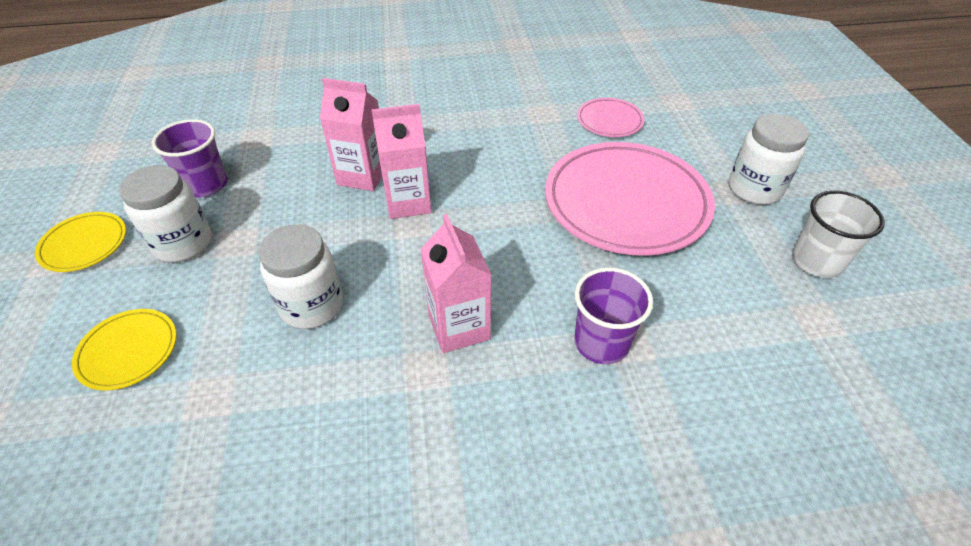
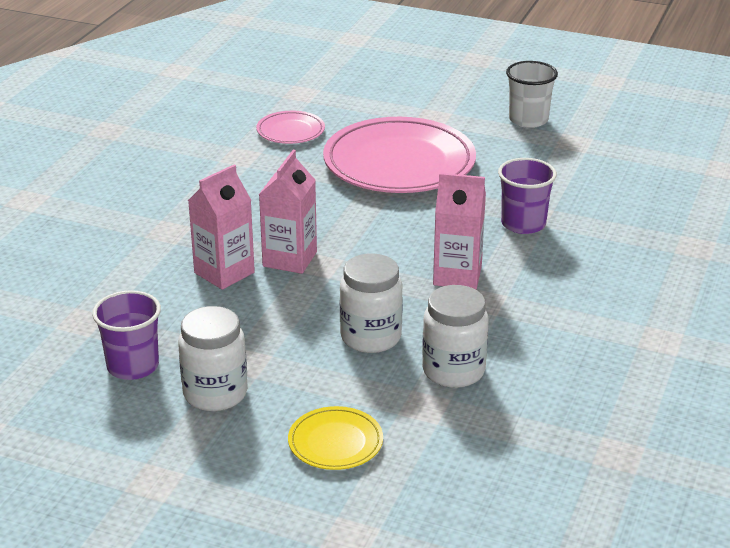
camera: 60 degrees left, 15 degrees down
(84, 245) = (150, 457): yellow plate -> none
(754, 189) = (439, 109): white jar -> white jar (453, 371)

